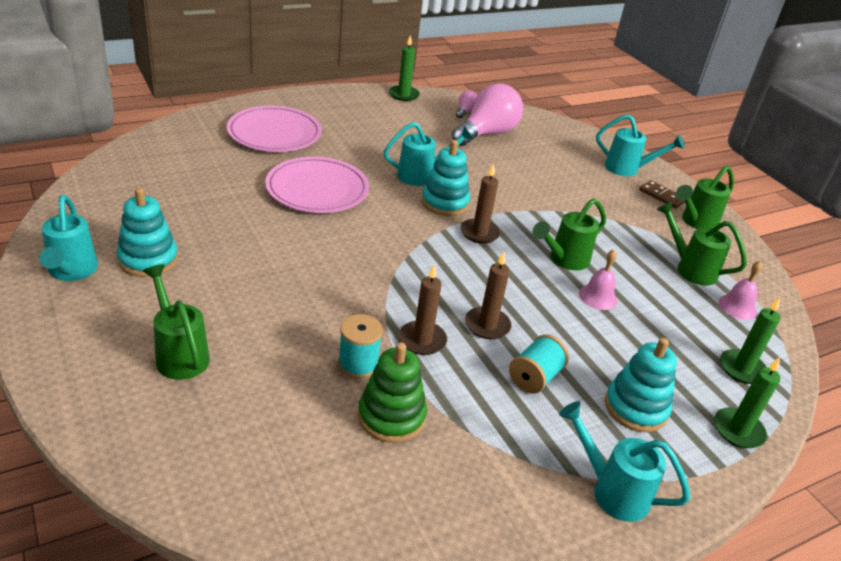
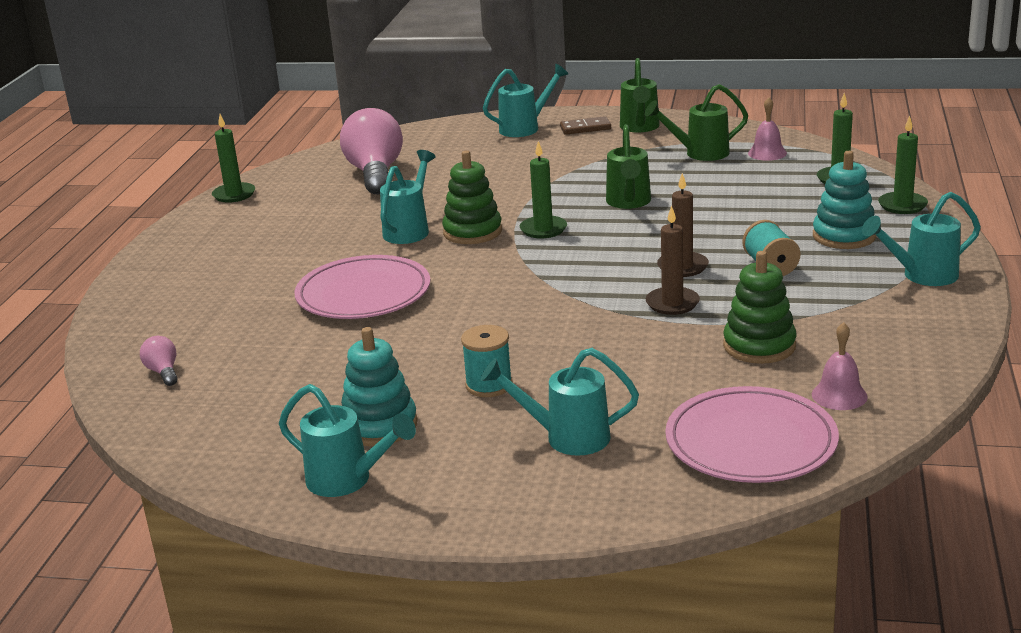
camera: 45 degrees left, 10 degrees down
(179, 353) = (566, 437): green watering can -> turquoise watering can
(274, 133) = (212, 292): pink plate -> pink plate (751, 442)
(358, 364) = (675, 344): turquoise spool -> turquoise spool (489, 385)
(444, 203) = (472, 232): turquoise stacking toy -> green stacking toy
(465, 111) = (317, 171): pink light bulb -> pink light bulb (163, 372)
(479, 233) = (543, 229): brown candle -> green candle
(598, 297) = (695, 205): pink bell -> pink bell (839, 395)

